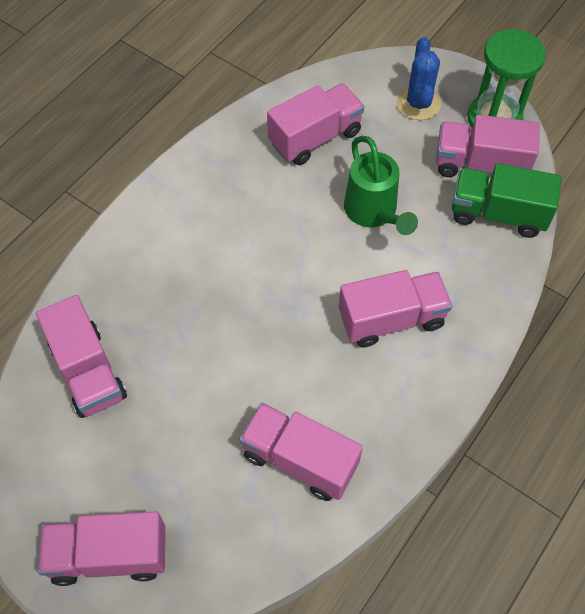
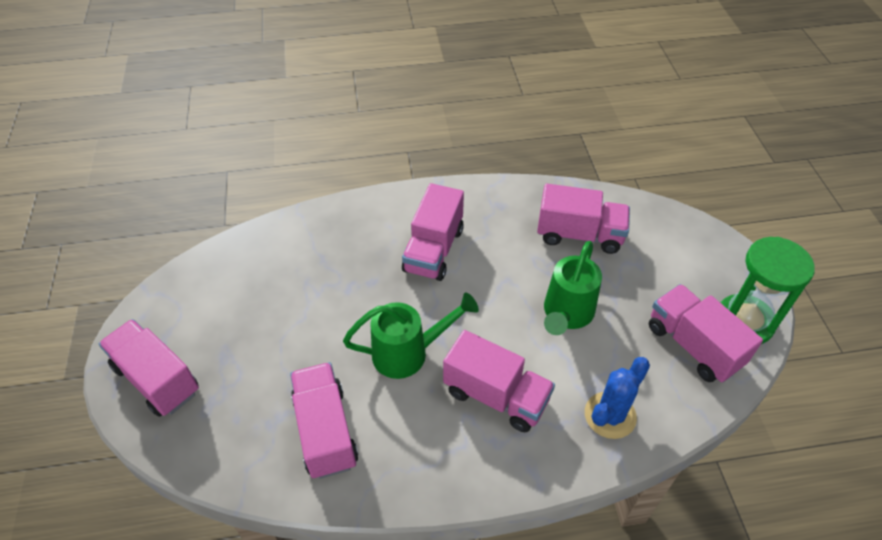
camera: 45 degrees right, 10 degrees down
(88, 371) = (273, 264): pink truck -> pink truck (433, 250)
(292, 344) = (408, 353): none -> green watering can
(418, 103) = (688, 267): blue cactus -> blue cactus (610, 415)
(497, 214) = (668, 391): green truck -> none

